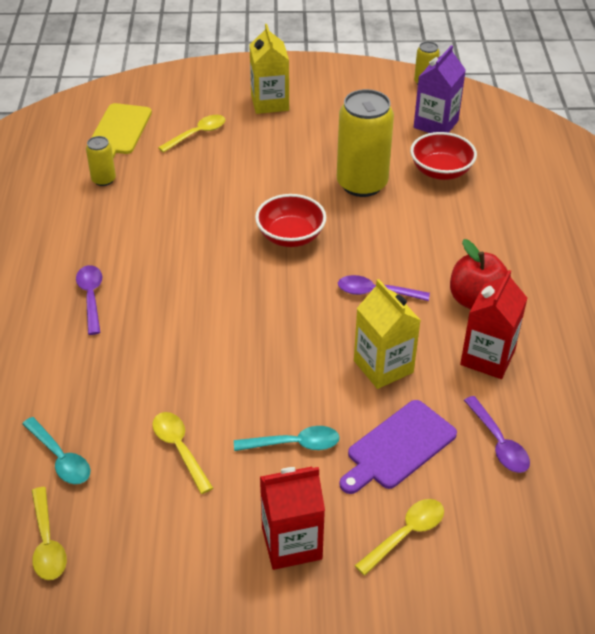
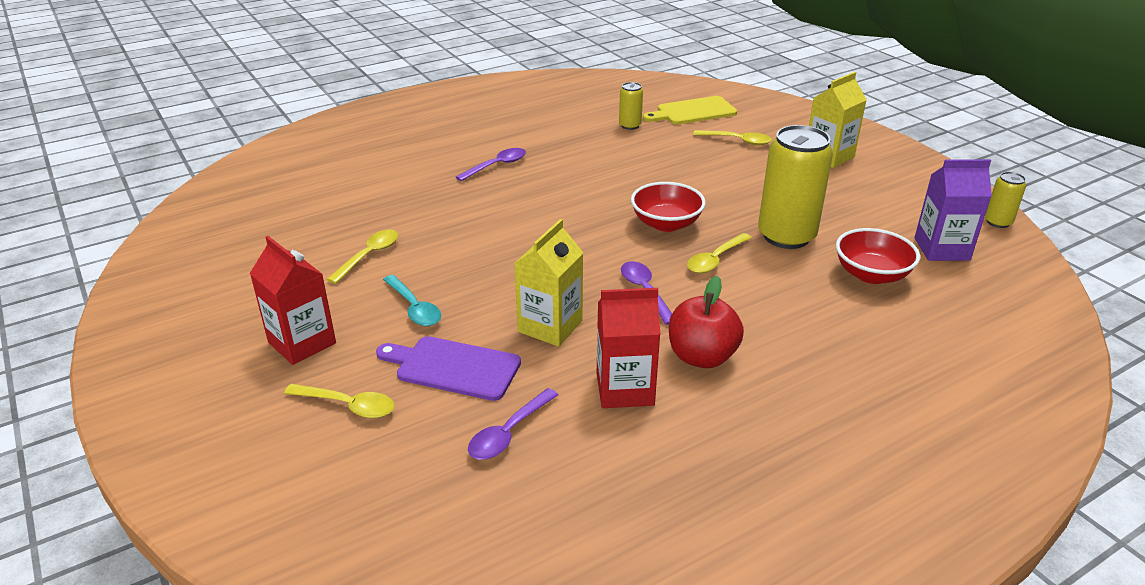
camera: 60 degrees right, 10 degrees down
(47, 543) = (244, 234): yellow spoon -> yellow spoon (715, 260)
(60, 458) = (325, 211): turquoise spoon -> none

